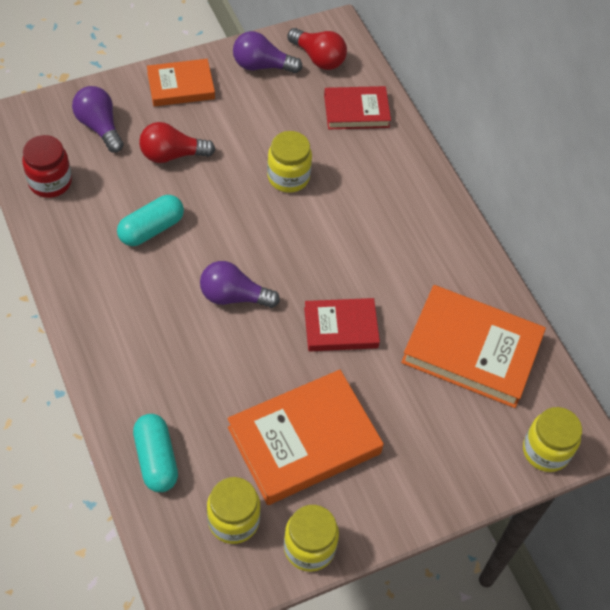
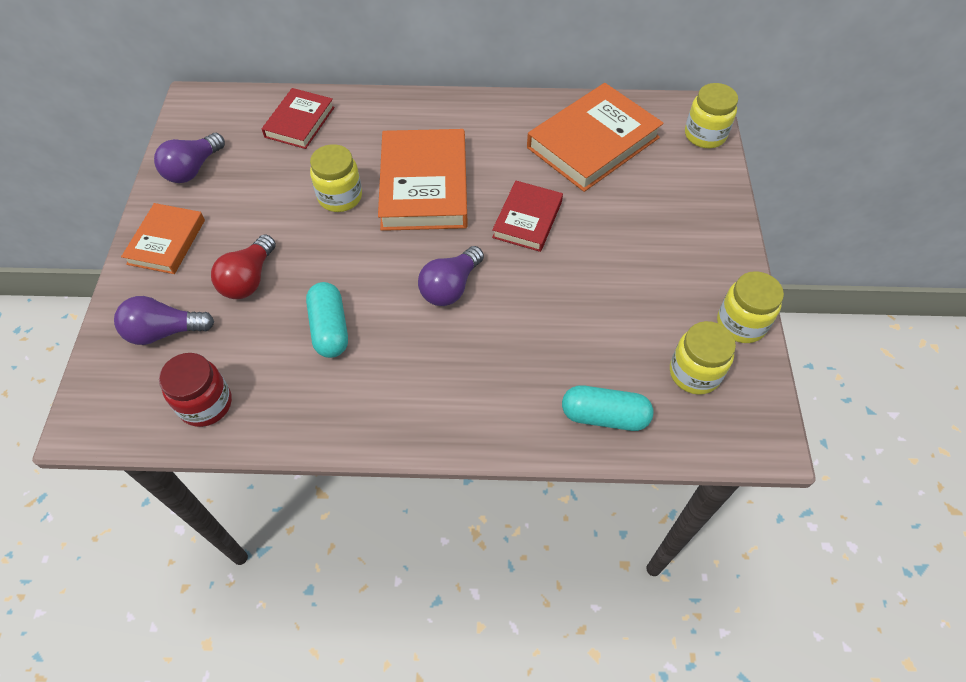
camera: 60 degrees left, 0 degrees up
(304, 440) = (632, 288): orange book -> orange book (424, 185)
(318, 58) = (218, 125): red light bulb -> none

